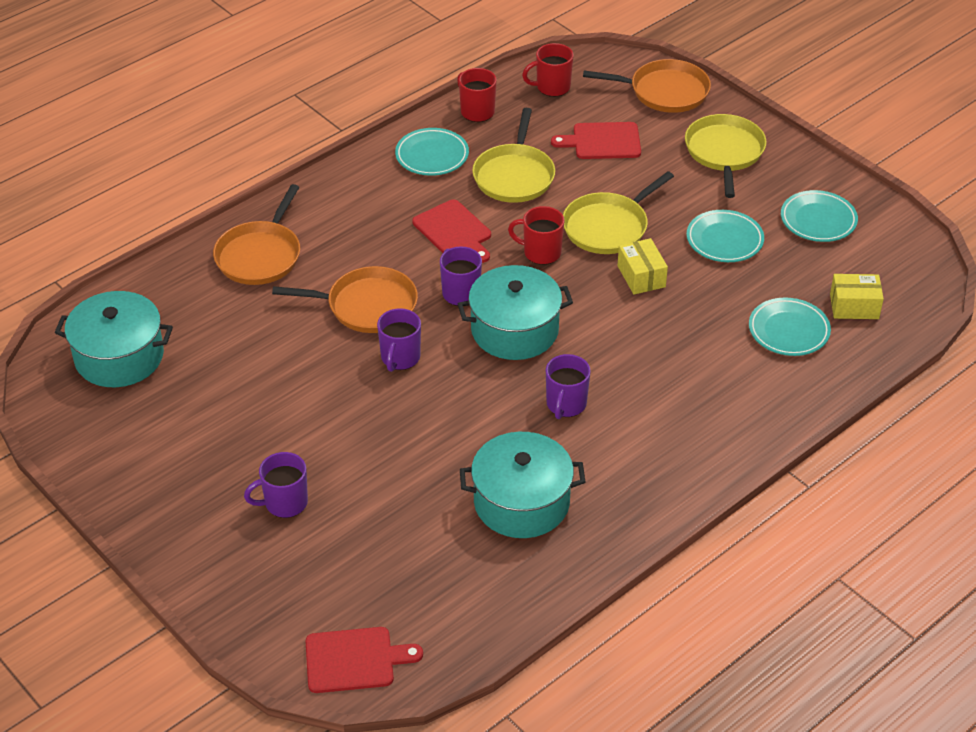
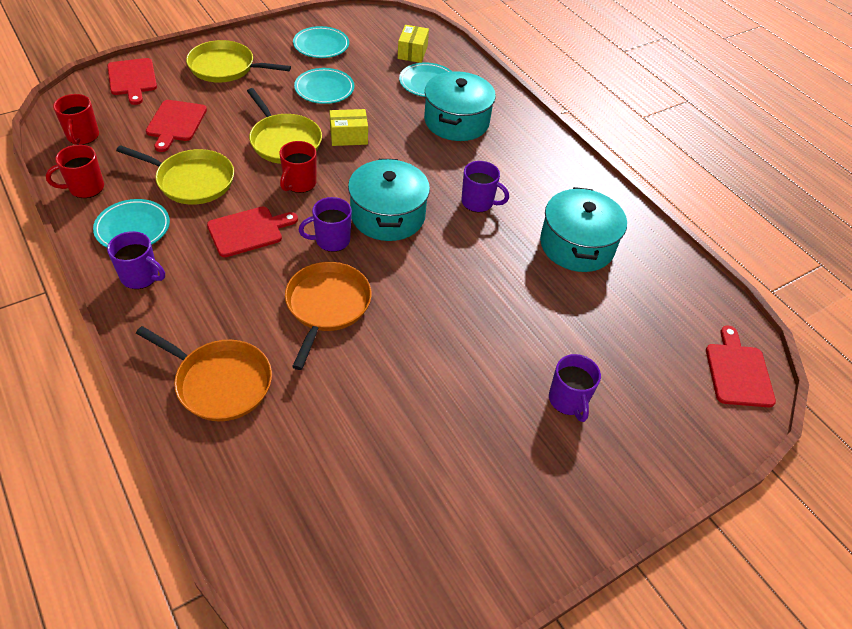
camera: 85 degrees left, 5 degrees up
(119, 356) = (337, 535): turquoise pot -> turquoise pot (456, 121)
(400, 358) = (402, 293): purple mug -> purple mug (140, 277)
(664, 92) = (132, 79): orange pan -> red cutting board

